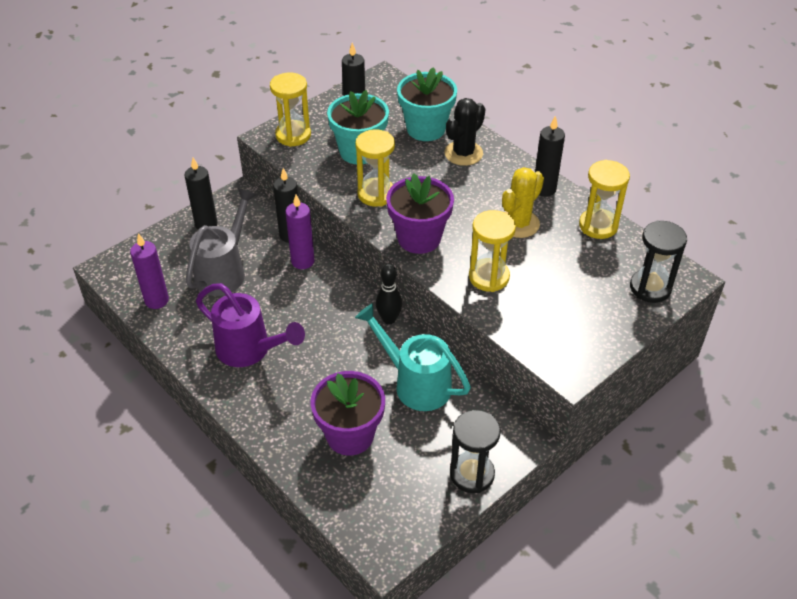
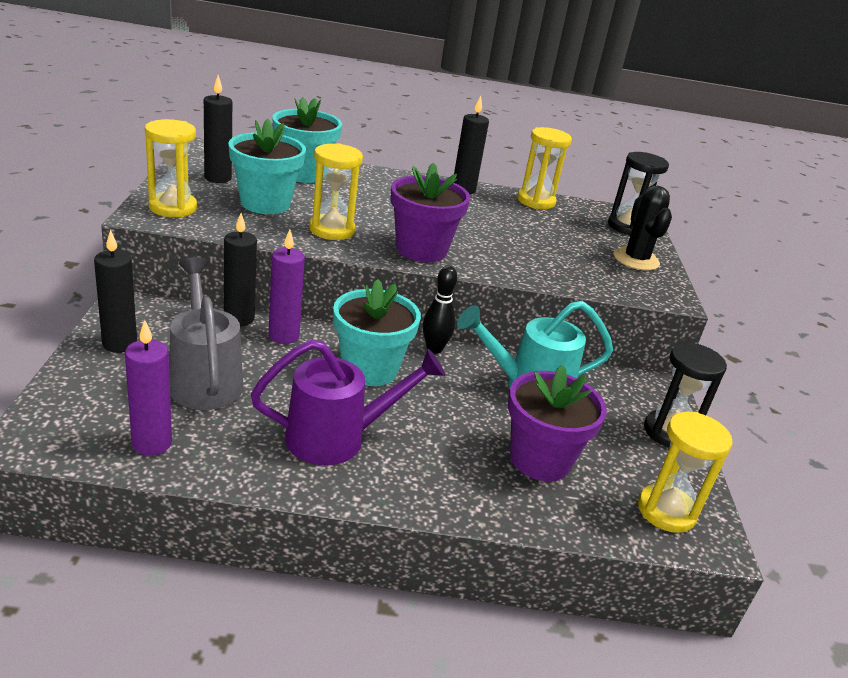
camera: 50 degrees left, 15 degrees down
(326, 313) = (369, 369): none -> turquoise flower pot
(463, 153) = (364, 182): black cactus -> black cactus (636, 259)
(489, 277) = (518, 258): yellow hourglass -> yellow hourglass (666, 511)
(518, 224) = (481, 216): yellow cactus -> none

